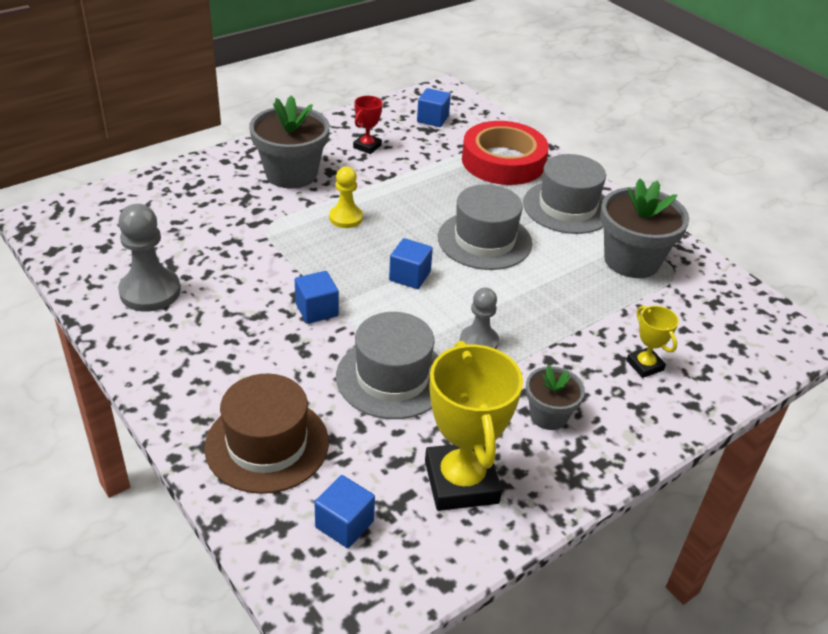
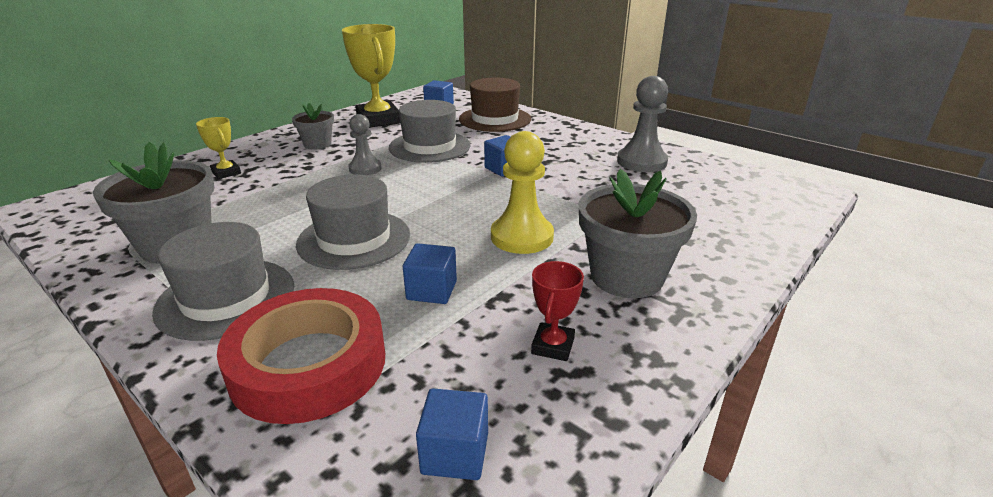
camera: 170 degrees right, 10 degrees down
(346, 218) = (522, 237): yellow pawn -> yellow pawn, size x1.57
(409, 276) = (432, 198): blue cube -> blue cube (431, 290)

